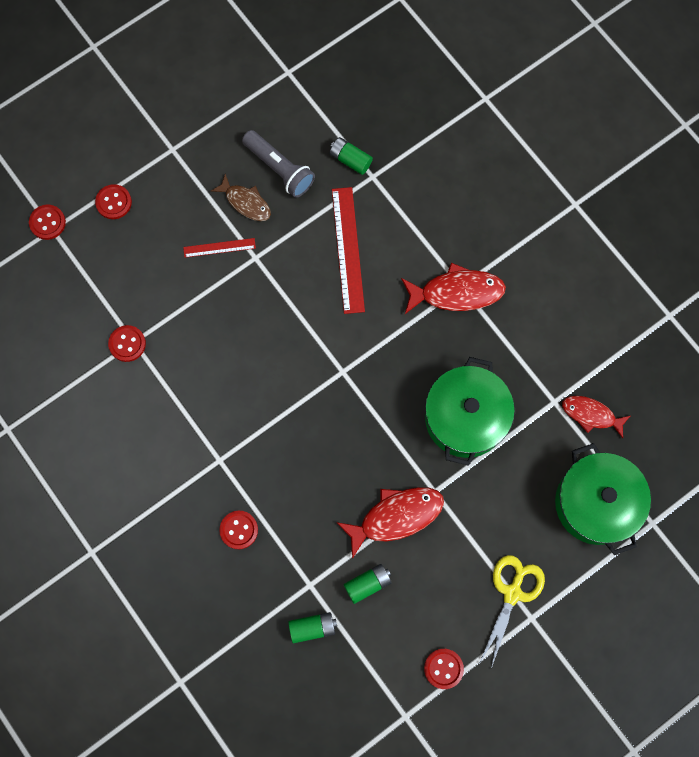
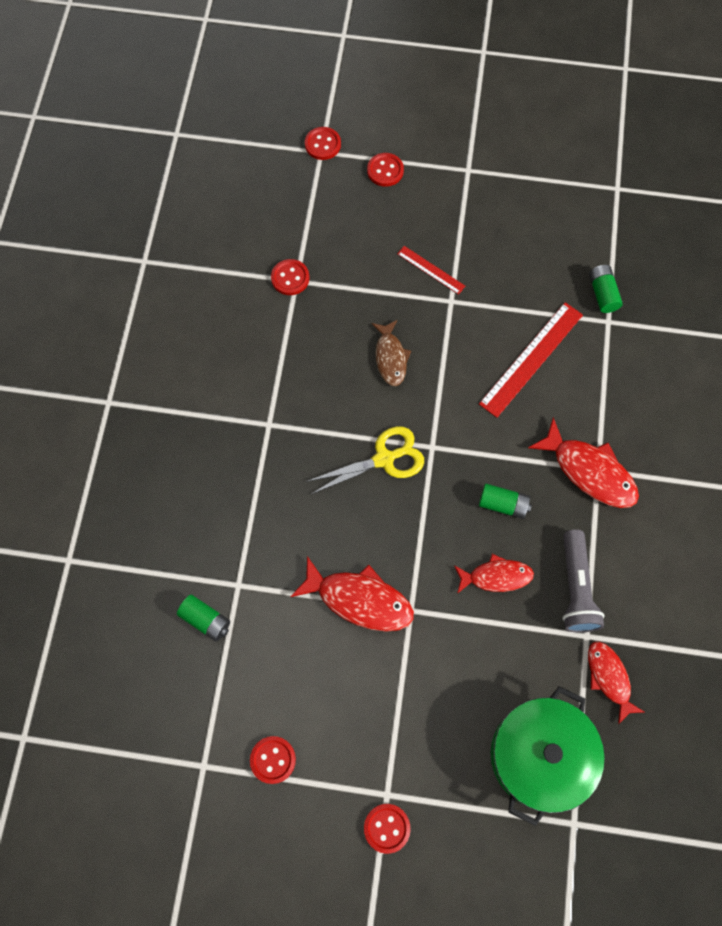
camera: 45 degrees right, 5 degrees down
(239, 530) = (229, 490): red button -> red button (387, 828)
(245, 202) = (485, 254): brown fish -> brown fish (390, 357)
(279, 169) = (537, 253): grey flashlight -> grey flashlight (576, 588)
(367, 584) = (282, 629): green battery -> green battery (503, 504)
(465, 418) = (496, 576): green pot -> red fish
(512, 593) = (392, 757): yellow scissors -> yellow scissors (384, 459)

